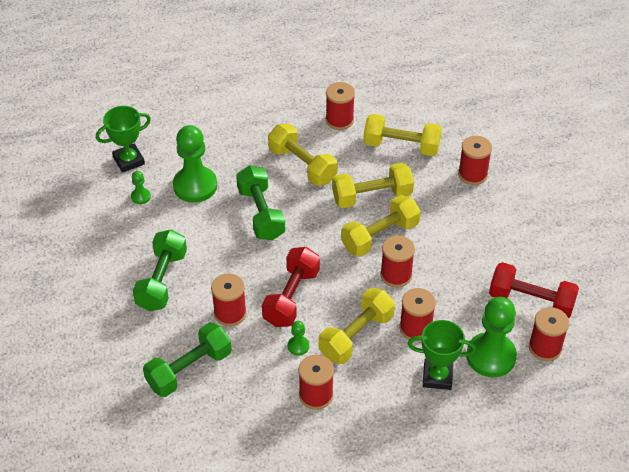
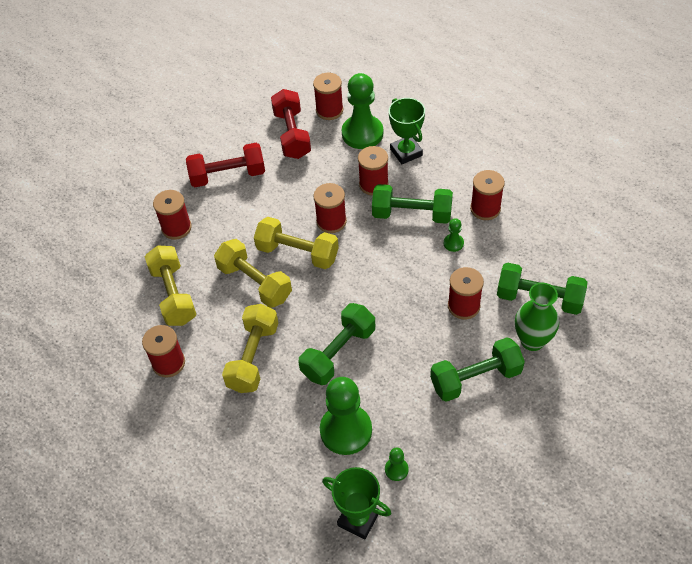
camera: 120 degrees left, 5 degrees up
(157, 337) = (532, 341): none -> green vase
(291, 297) = (411, 275): red dumbbell -> red dumbbell (228, 175)
(356, 336) = (412, 214): yellow dumbbell -> green dumbbell

